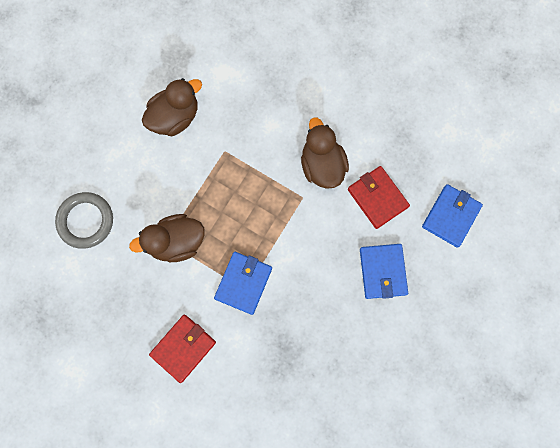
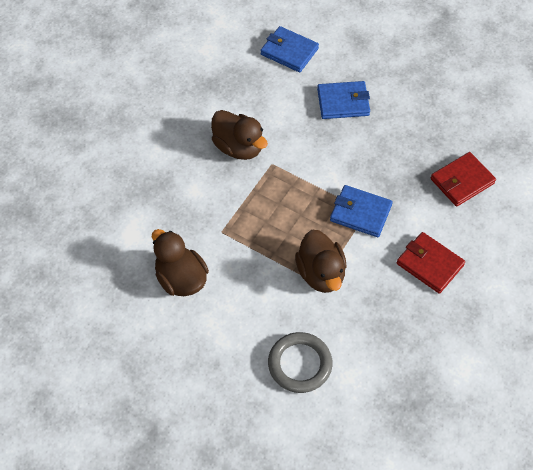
camera: 90 degrees left, 20 degrees down
(322, 165) = (238, 147): brown duck -> brown duck turned 120 degrees counterclockwise
(377, 198) = (272, 104): red wallet -> red wallet (462, 181)

